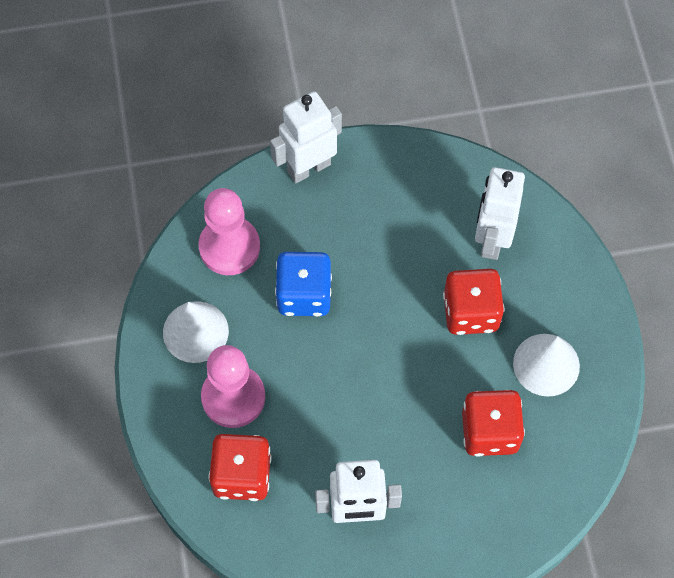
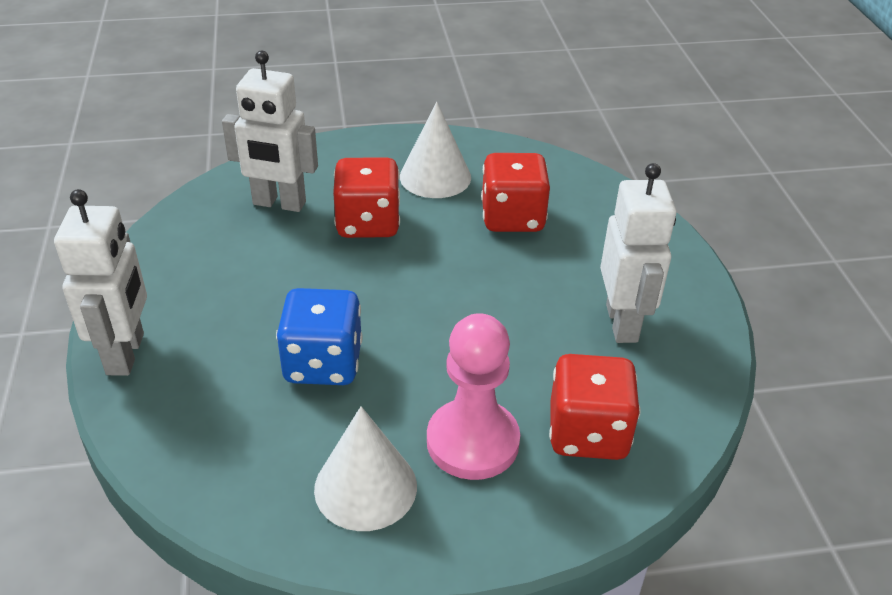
camera: 90 degrees left, 25 degrees down
(229, 247) = (230, 444): pink pawn -> none
(308, 167) = (126, 354): white robot -> white robot turned 150 degrees counterclockwise

